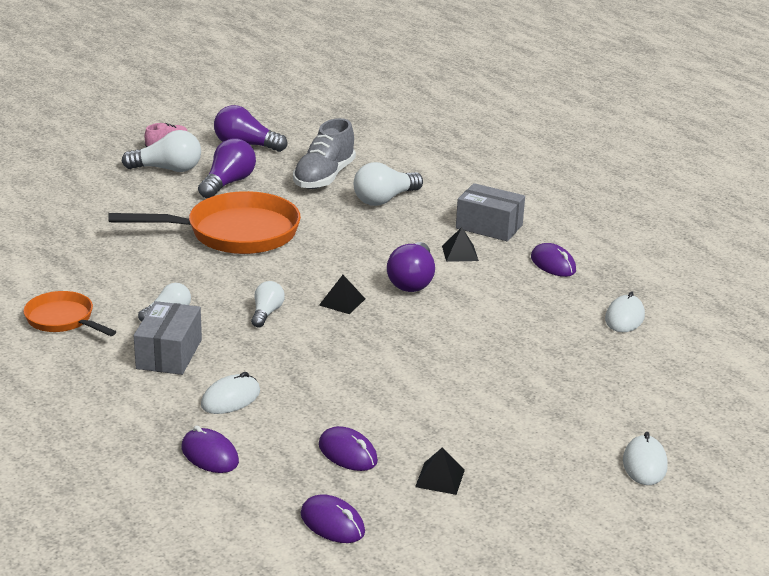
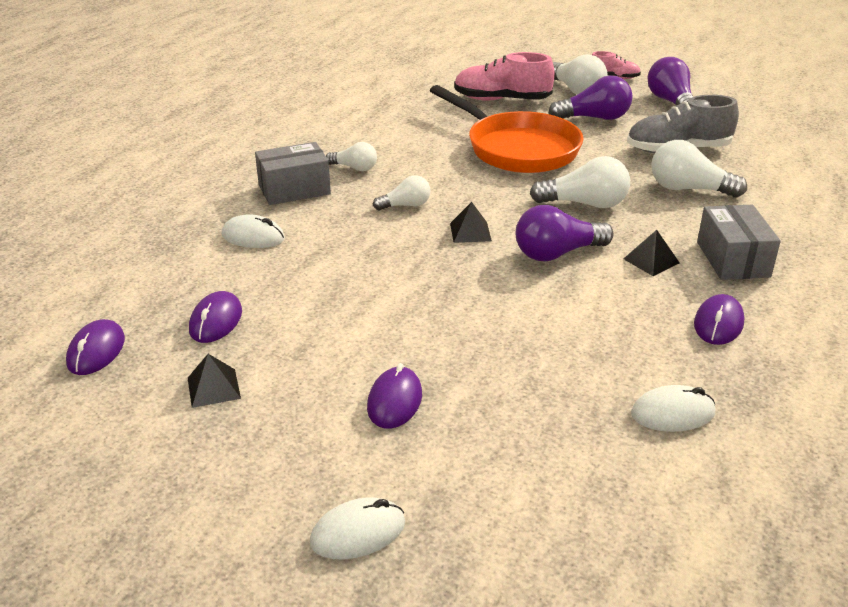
camera: 60 degrees right, 5 degrees up
(63, 320) = (299, 136): orange pan -> none
(135, 204) = (501, 100): none -> pink shoe
(209, 455) = (160, 257): purple mouse -> purple mouse (394, 401)
(357, 243) = (585, 204): none -> white light bulb

